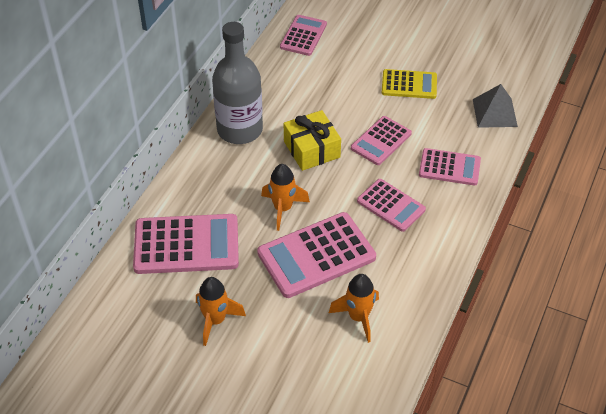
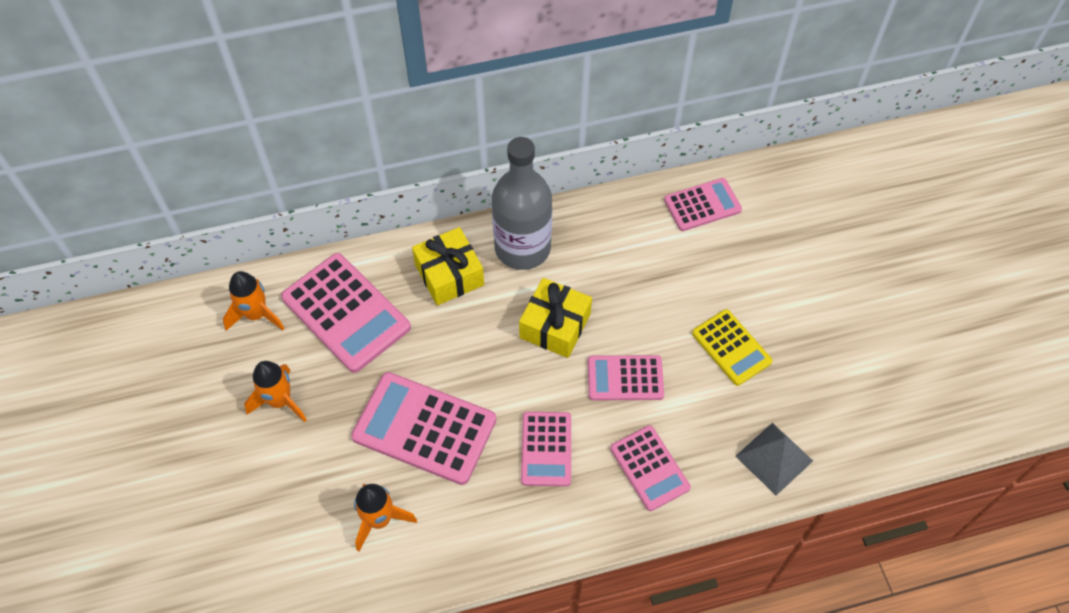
camera: 50 degrees right, 10 degrees up
(218, 176) = (449, 275): none -> yellow gift
(283, 209) = (457, 357): orange rocket -> orange rocket (256, 315)

